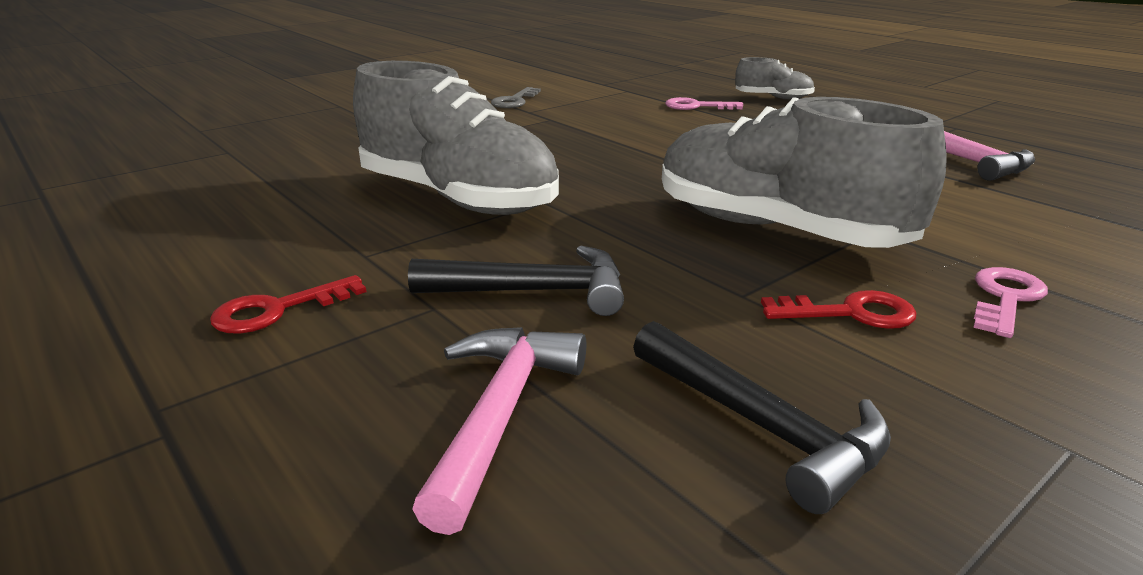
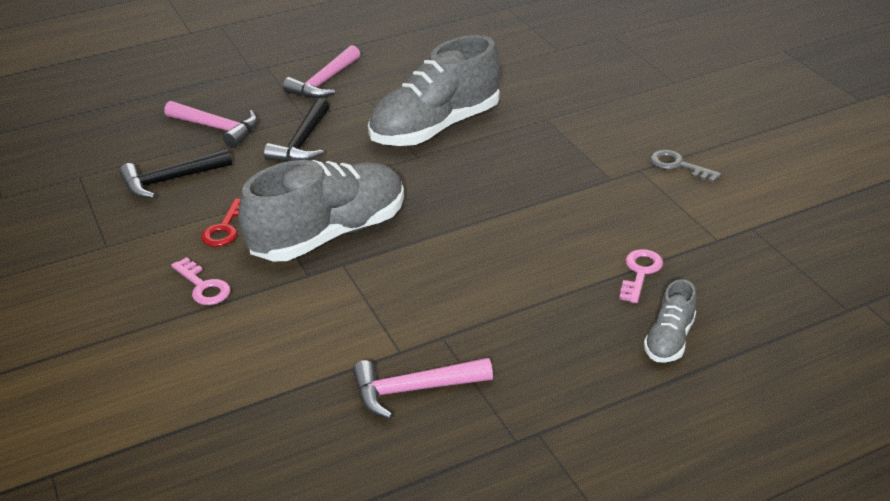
camera: 105 degrees right, 10 degrees up
(278, 310) = (324, 82): red key -> pink hammer

